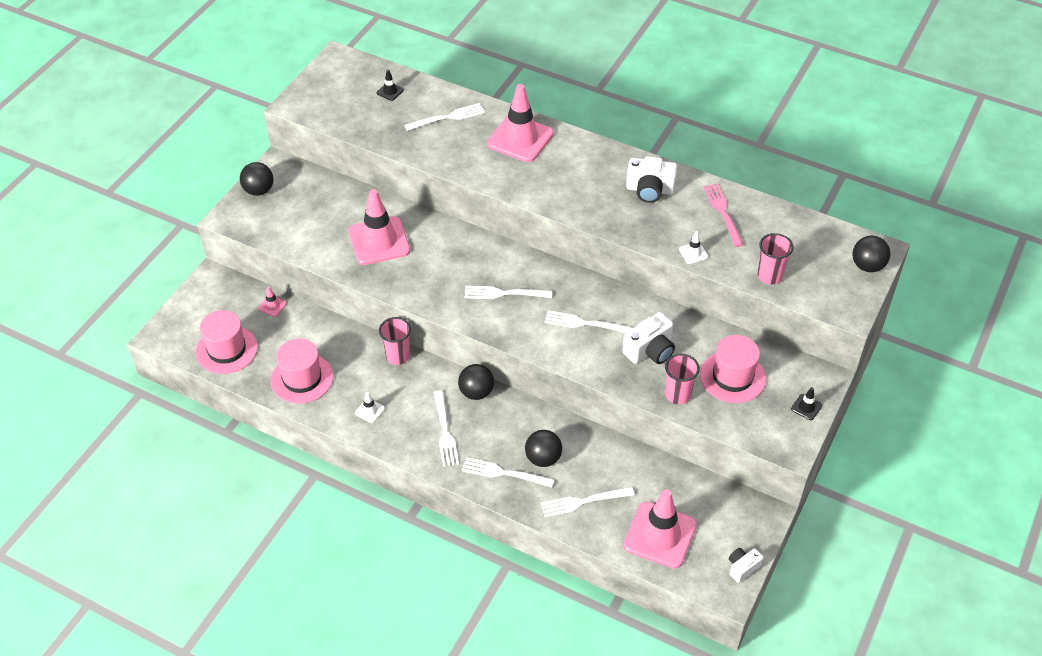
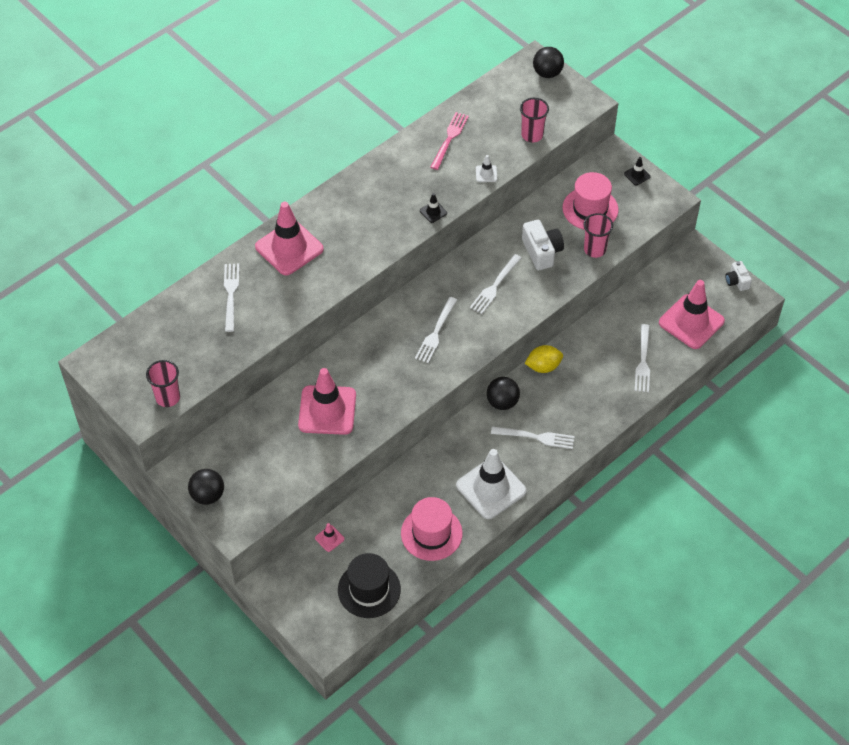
camera: 70 degrees left, 5 degrees up
(226, 349) = (369, 589): pink hat -> black hat
(369, 411) = (491, 488): white traffic cone -> white traffic cone, size x2.43
(390, 91) = (168, 331): black traffic cone -> black traffic cone (433, 212)
(398, 356) = (436, 450): pink cup -> pink cup (168, 397)
(504, 473) = (595, 407): white fork -> none
(536, 414) = (543, 366): none -> yellow lemon
(543, 458) = (590, 375): black ball -> none
(649, 190) = (400, 177): white camera -> none
(723, 212) = (449, 139): pink fork -> pink fork turned 105 degrees clockwise

